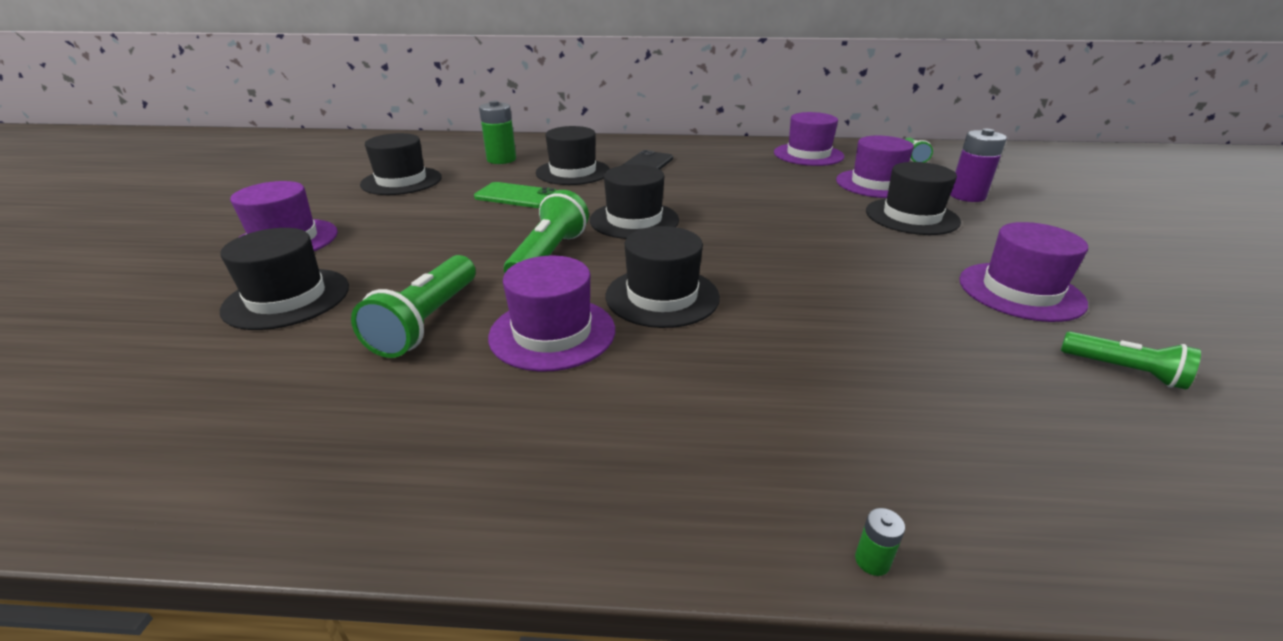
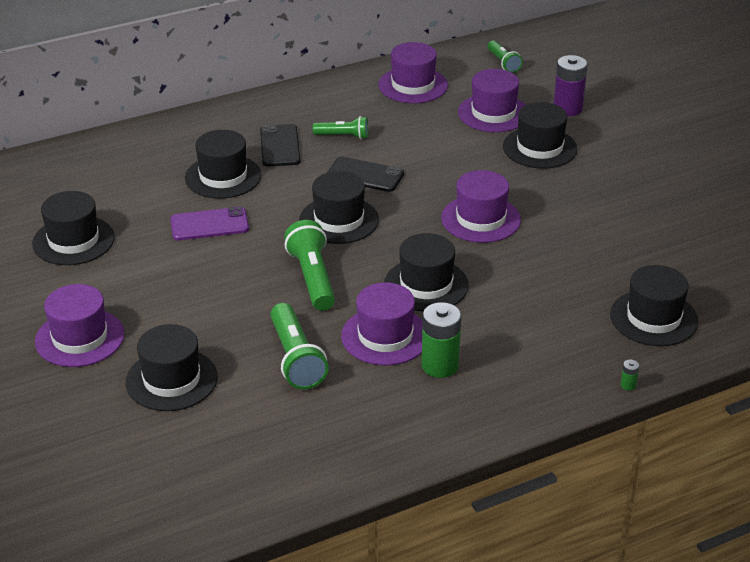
camera: 30 degrees left, 5 degrees up
(501, 159) = (131, 180): green battery -> green battery (440, 365)
(516, 196) = (209, 224): green phone -> purple phone
(699, 196) = (365, 175): none -> black phone
(987, 449) = (653, 318): none -> black hat
(1020, 291) = (636, 203): purple hat -> purple hat (480, 219)
(1124, 371) = (702, 247): green flashlight -> green flashlight (343, 136)

